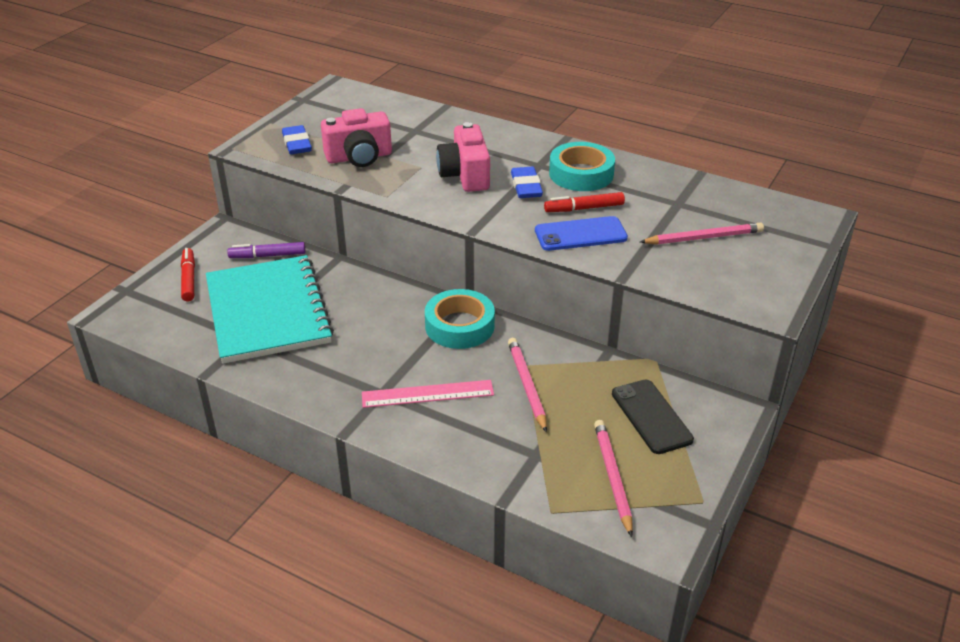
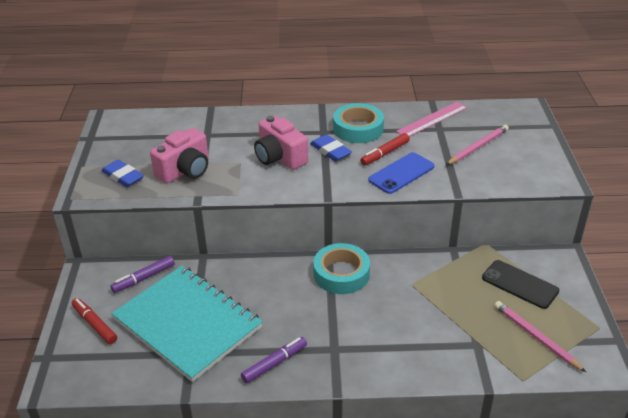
camera: 30 degrees left, 0 degrees up
(311, 381) = (274, 363): none -> purple marker
(427, 394) = (367, 334): pink ruler -> pink ruler (432, 119)
(527, 385) = (426, 298): pink pencil -> none

